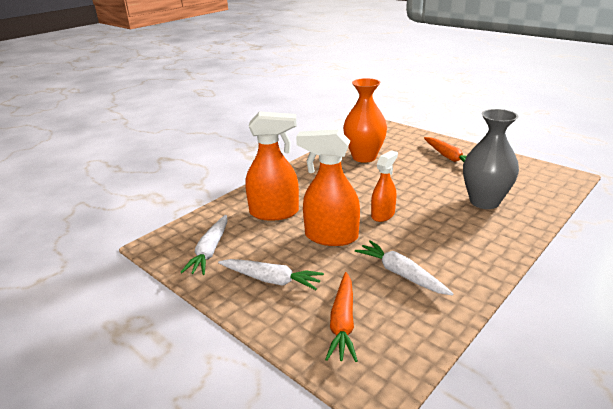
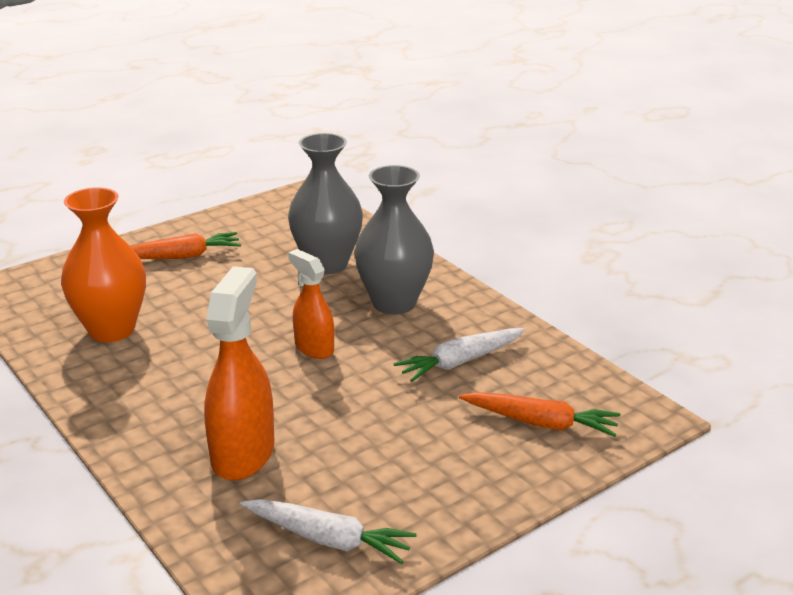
camera: 80 degrees left, 0 degrees up
(271, 280) = (435, 475): white carrot -> none
(331, 236) = (348, 404): orange spray bottle -> none
(457, 235) = (394, 303): none -> grey vase

